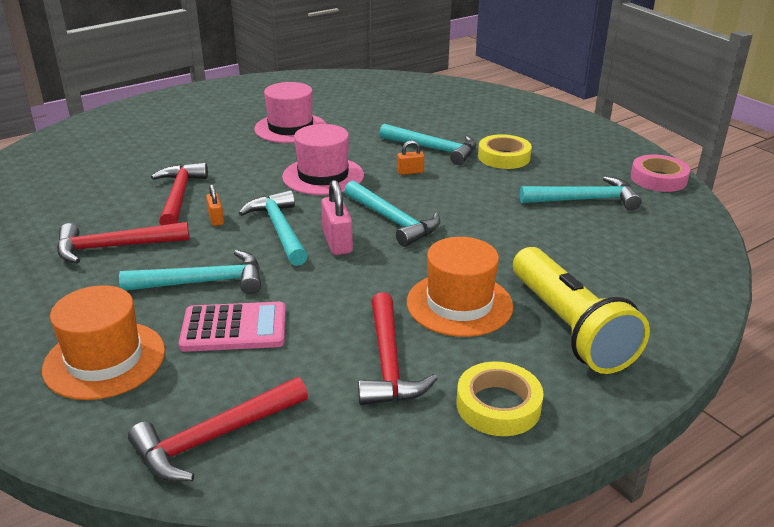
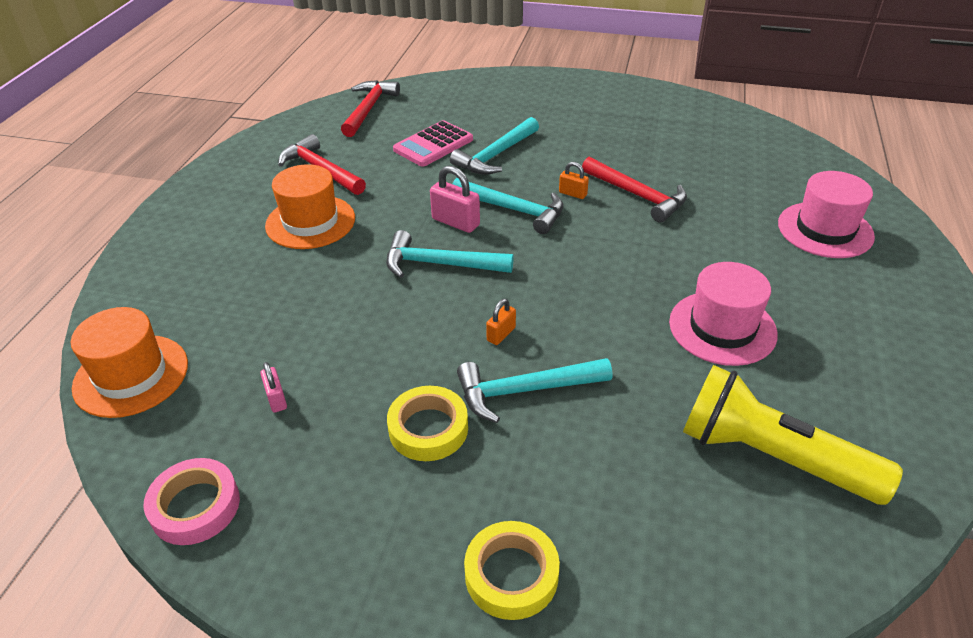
camera: 140 degrees right, 10 degrees up
(104, 360) = (472, 106): orange hat -> orange hat (131, 375)
(115, 247) = (591, 146): red hammer -> none
(323, 176) = (571, 279): pink hat -> pink hat (825, 230)
(498, 405) = (236, 179): yellow tape -> yellow tape (511, 574)
(569, 327) = (217, 243): yellow flashlight -> yellow flashlight (772, 456)
(584, 200) = (276, 399): turquoise hammer -> pink padlock

